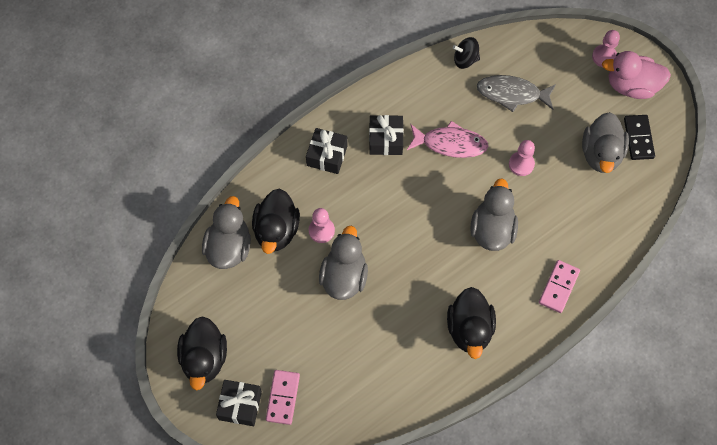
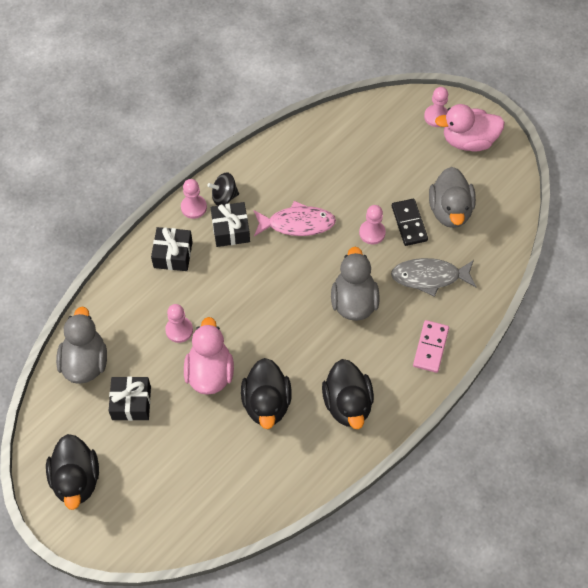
camera: 10 degrees left, 5 degrees down
(240, 405) = (121, 521): black gift -> black gift (131, 403)
(276, 230) = (132, 337): black duck -> black duck (266, 403)
(283, 397) = (165, 505): pink domino -> none
(344, 276) = (210, 372): grey duck -> pink duck
(354, 112) = (194, 207): none -> pink pawn
(465, 59) = (298, 140): black spinning top -> black spinning top (224, 196)
(512, 94) = (351, 166): grey fish -> grey fish (429, 277)
(638, 138) = (484, 190): black domino -> black domino (409, 223)

